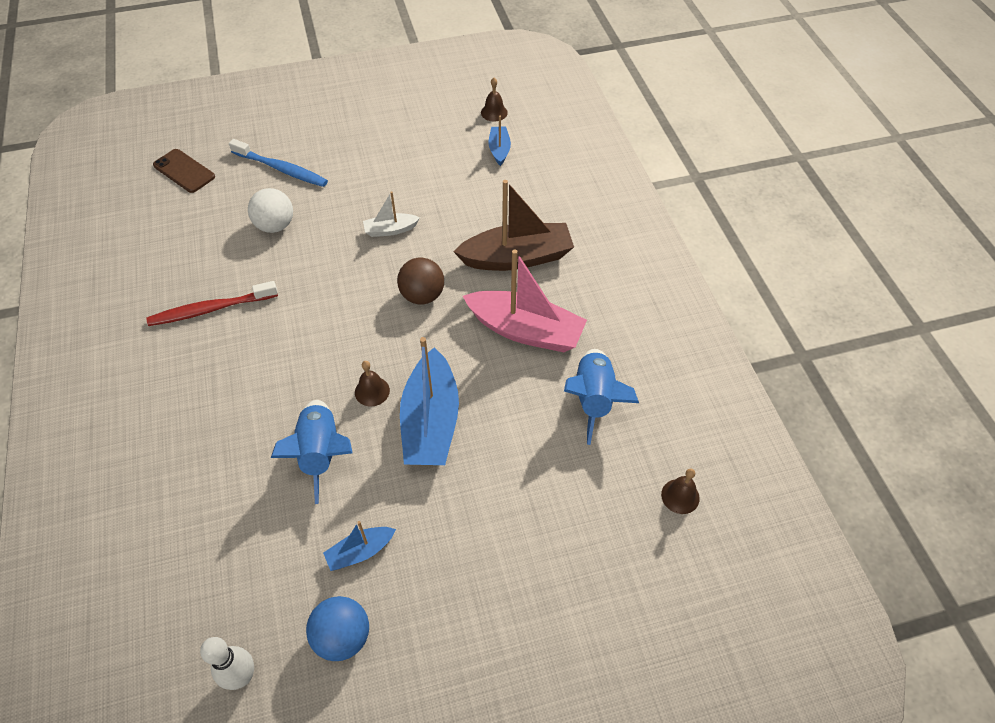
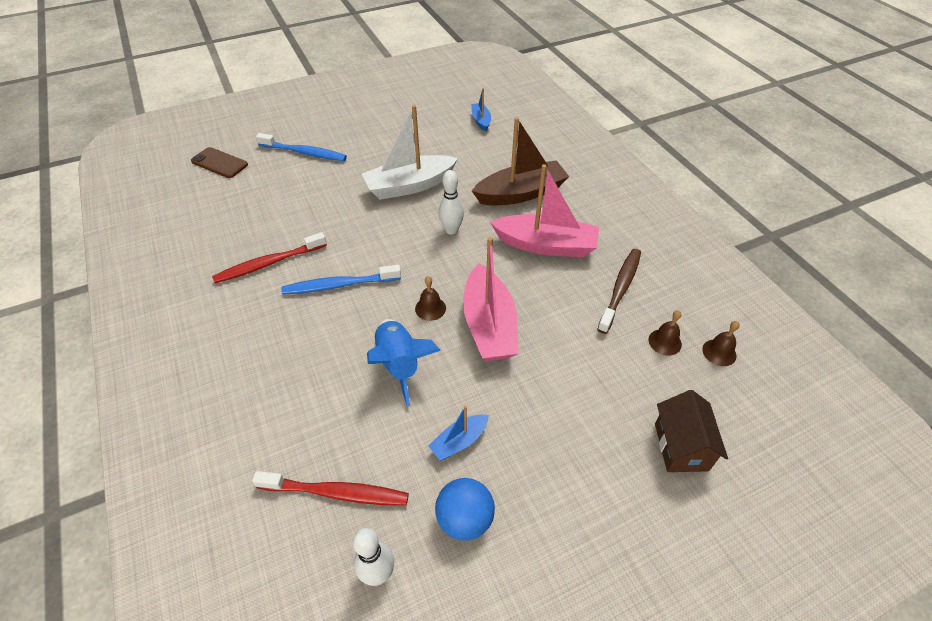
camera: 10 degrees left, 5 degrees down
(221, 585) = (336, 493): none -> red toothbrush
(275, 226) = (310, 194): white ball -> none
(280, 347) = (339, 285): none -> blue toothbrush
(390, 230) = (409, 186): white boat -> white boat, size x2.03
(422, 295) = (451, 230): brown ball -> white bowling pin
(431, 422) = (489, 325): blue boat -> pink boat
(494, 112) = (468, 96): brown bell -> brown bell (665, 342)
(593, 399) = (620, 289): blue rocket -> brown toothbrush
(596, 599) = (681, 447): none -> brown house

